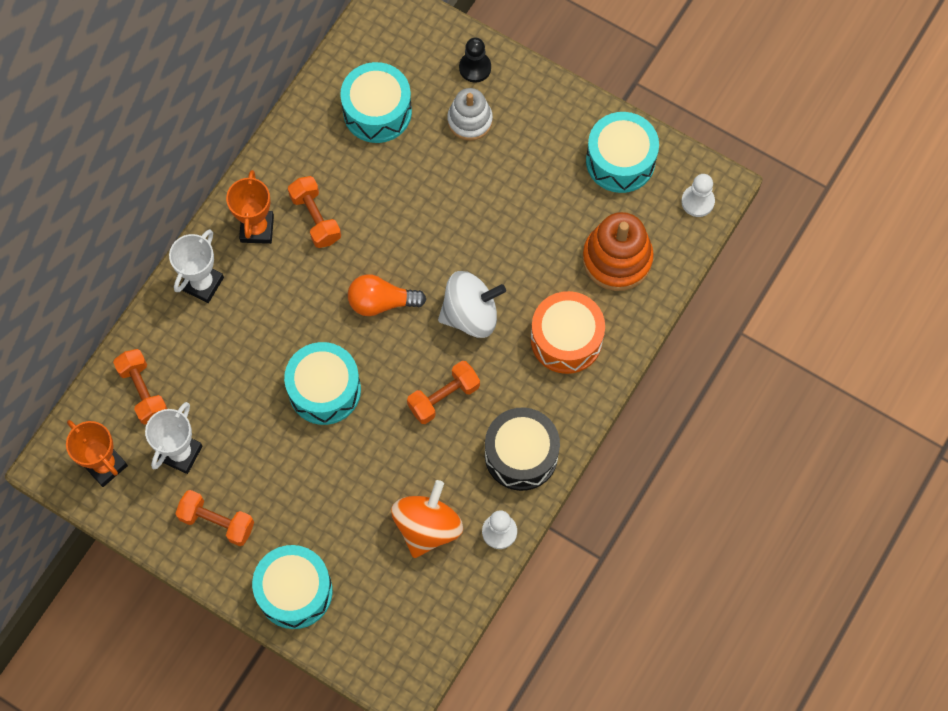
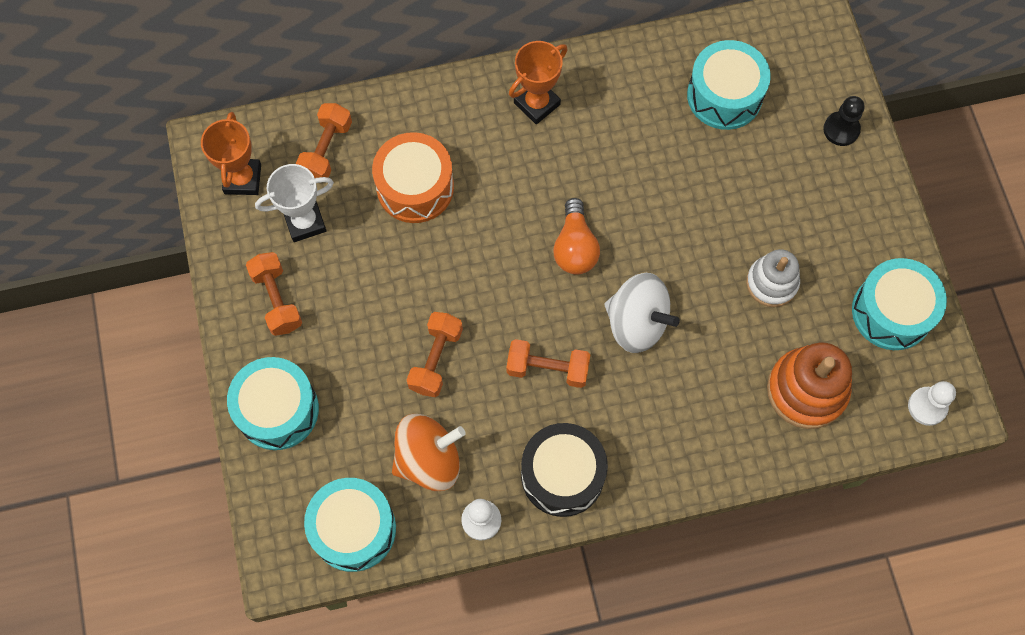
camera: 45 degrees right, 0 degrees up
(202, 283) = (453, 108): white trophy -> none
(315, 218) = (590, 135): orange dumbbell -> orange dumbbell (436, 359)
(324, 390) = (461, 275): turquoise drum -> turquoise drum (353, 529)
(381, 302) = (575, 247): orange light bulb -> orange light bulb turned 135 degrees counterclockwise
(470, 120) = (794, 167): white stacking toy -> white stacking toy (771, 283)
(566, 339) = (696, 416): orange drum -> orange drum (415, 187)

